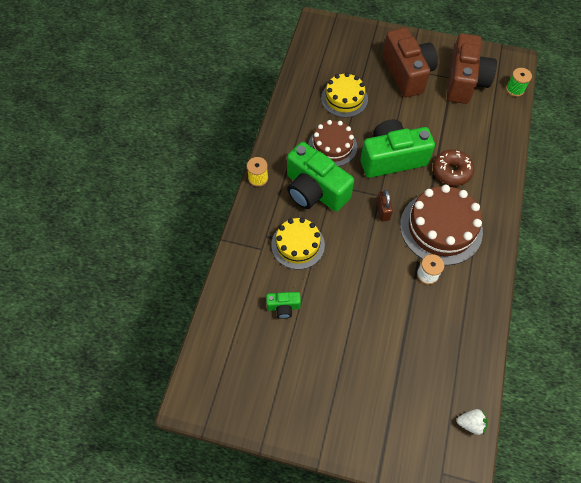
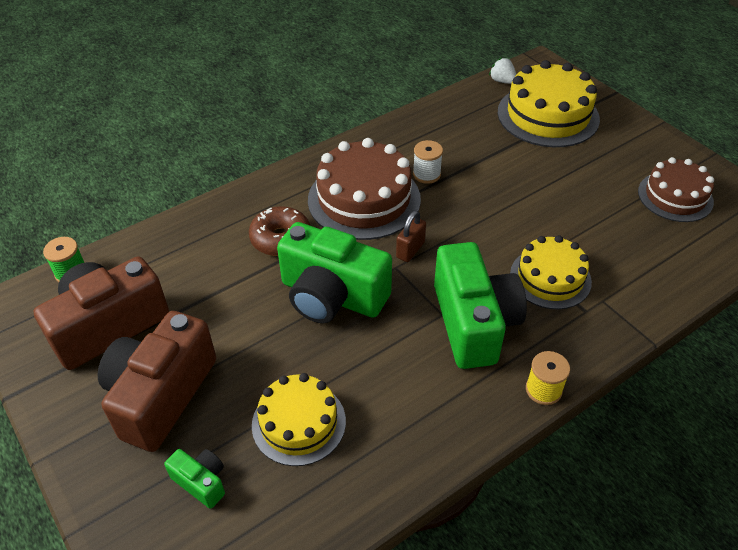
camera: 140 degrees left, 15 degrees down
(283, 307) = (615, 233): green camera -> green camera (201, 482)
(332, 146) = (392, 363): brown cake -> brown cake (675, 196)
(404, 402) = (548, 115): none -> yellow cake

